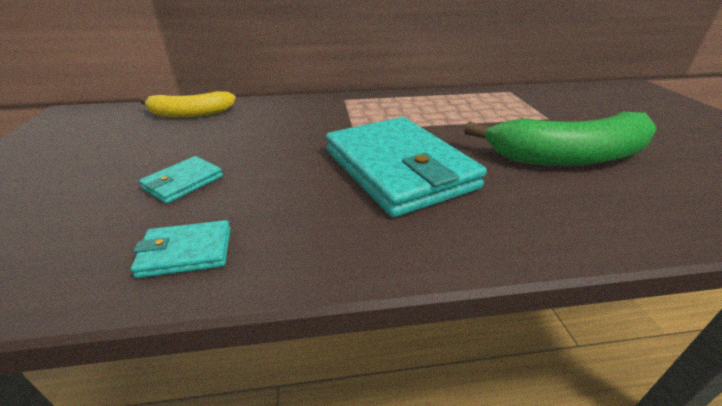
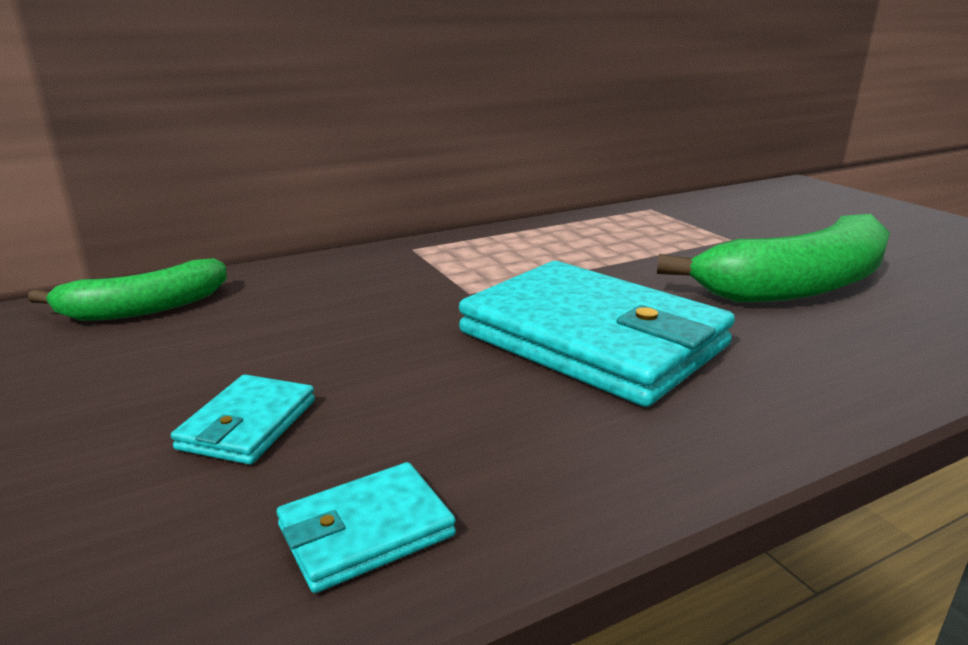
camera: 20 degrees left, 10 degrees down
(190, 114) = (144, 308): yellow banana -> green banana

